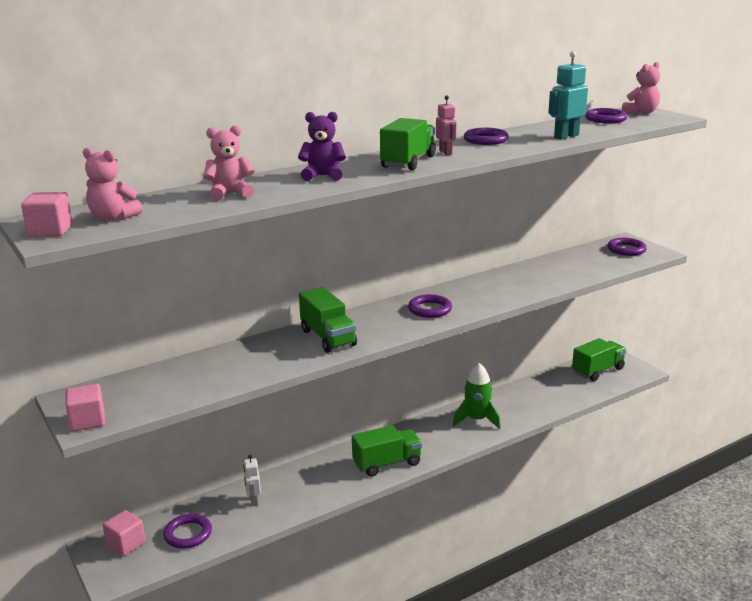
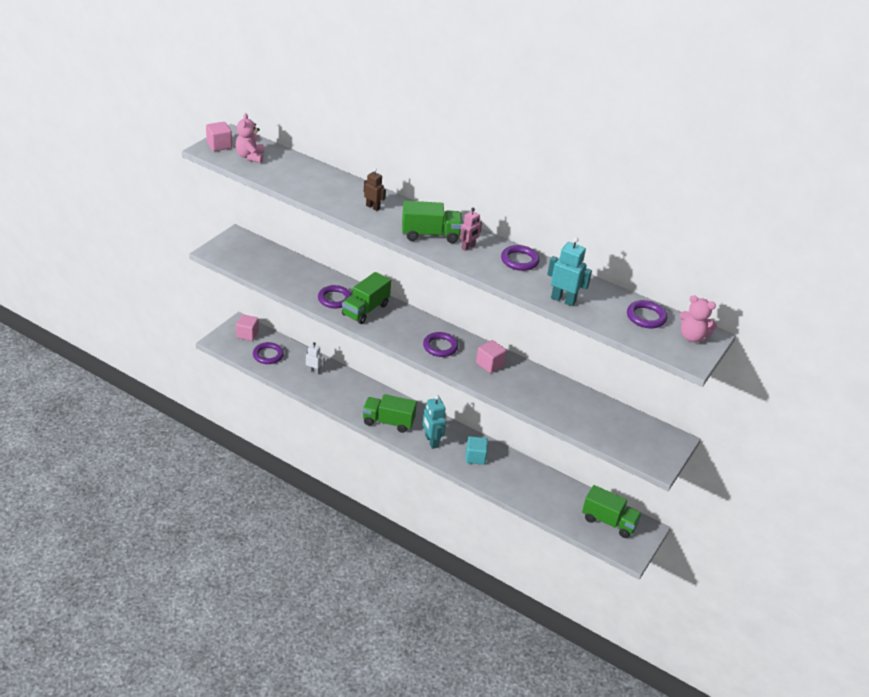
camera: 60 degrees right, 15 degrees up
(87, 421) = (217, 251): pink cube -> pink cube (490, 364)
(230, 194) = (314, 182): pink teddy bear -> none
(253, 500) = (313, 371): white robot -> white robot turned 60 degrees clockwise
(323, 176) = (373, 207): purple teddy bear -> brown robot
(387, 463) = (388, 422): green truck -> green truck turned 150 degrees clockwise
(437, 442) = (431, 441): none -> turquoise robot
(477, 420) = (475, 457): green rocket -> turquoise cube
(626, 250) = (649, 442): purple ring -> purple ring (334, 299)

